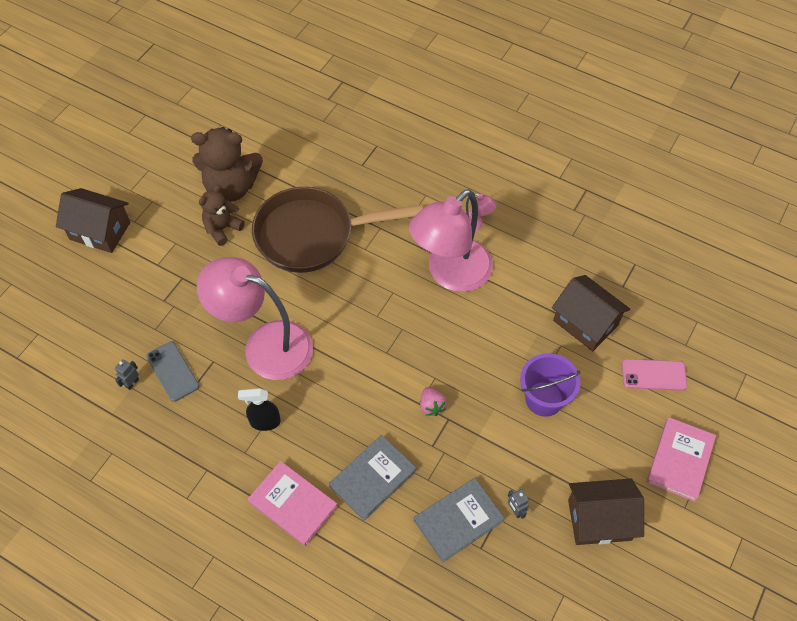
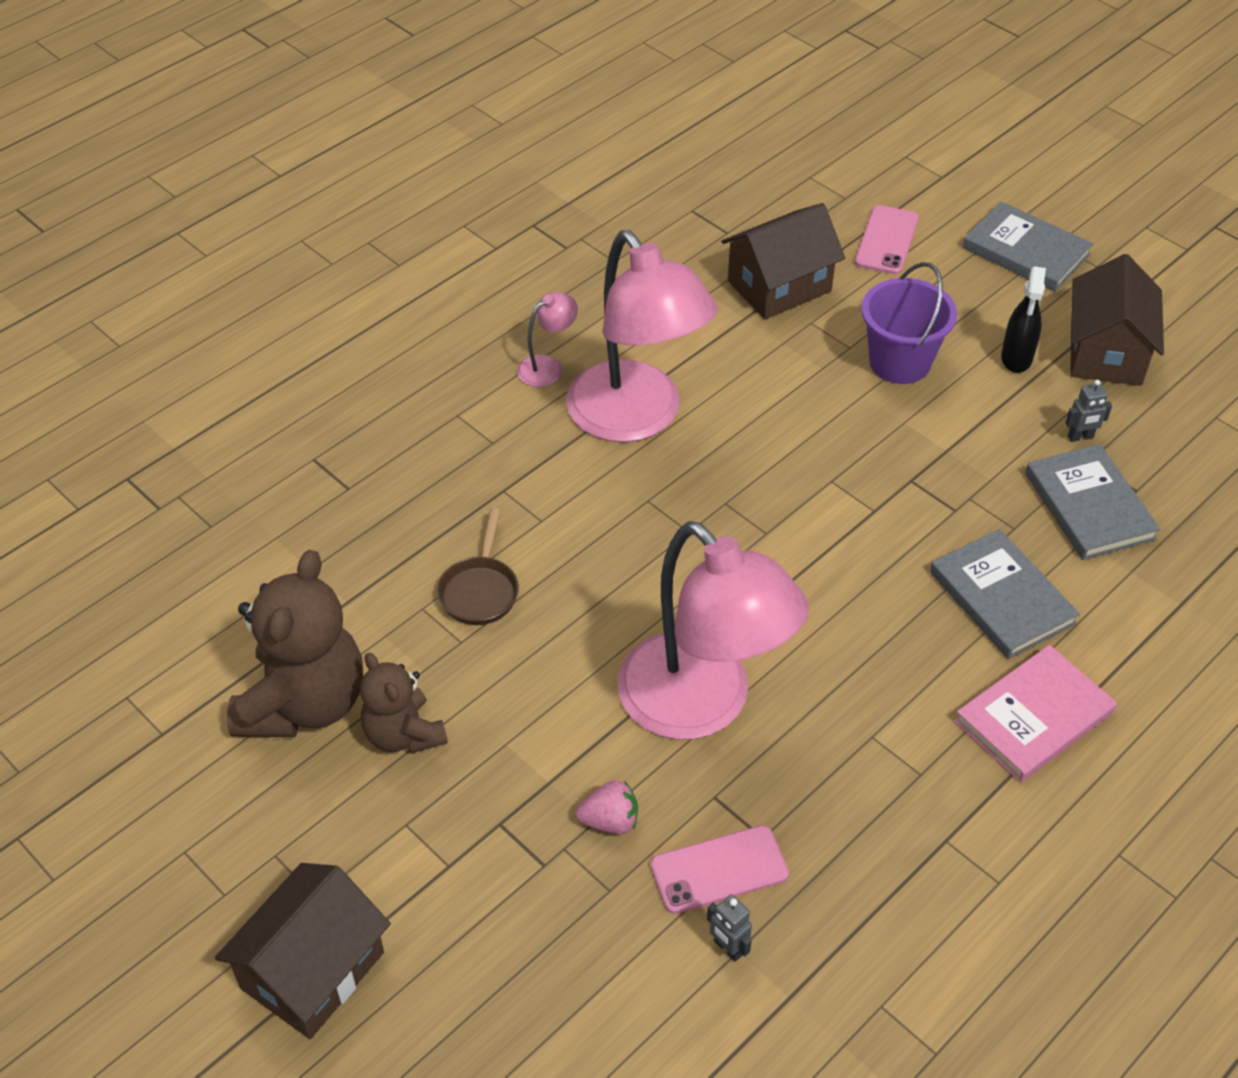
camera: 75 degrees left, 10 degrees down
(173, 371) = (719, 869): grey phone -> pink phone
(265, 345) = (702, 706): pink lamp -> pink lamp turned 75 degrees counterclockwise
(265, 422) = (865, 732): black spray bottle -> black spray bottle (1016, 358)
(312, 235) = (480, 590): brown pan -> brown pan, size x0.42
(431, 406) = (883, 496): pink strawberry -> pink strawberry (610, 821)
(680, 460) = (1026, 251): pink book -> grey book

